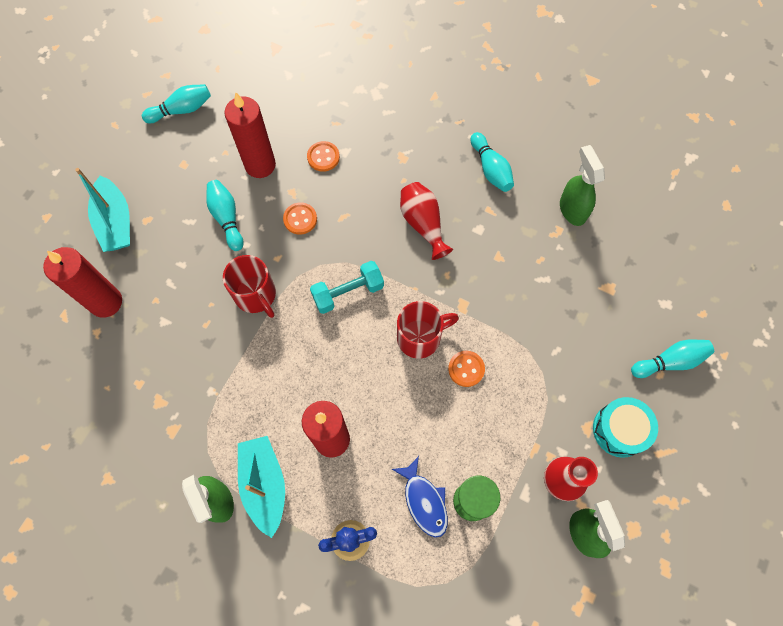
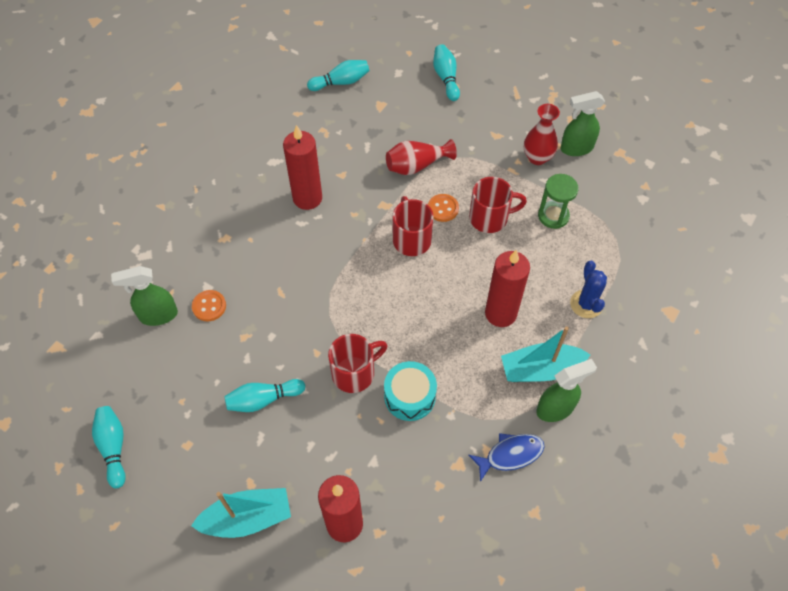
camera: 85 degrees left, 10 degrees down
(260, 165) = (205, 366): red candle -> red candle (307, 198)
(300, 219) = (276, 330): orange button -> none
(348, 292) = (361, 293): turquoise dumbbell -> none
(423, 224) = (300, 227): red vase -> red vase (416, 165)
(424, 501) = (553, 248): blue fish -> blue fish (510, 455)
(459, 424) = (490, 218): none -> red mug
(490, 169) = (252, 170): turquoise bowling pin -> turquoise bowling pin (341, 82)
(572, 209) = (305, 118): green spray bottle -> green spray bottle (158, 315)
(619, 430) = (498, 116): turquoise drum -> turquoise drum (409, 396)

